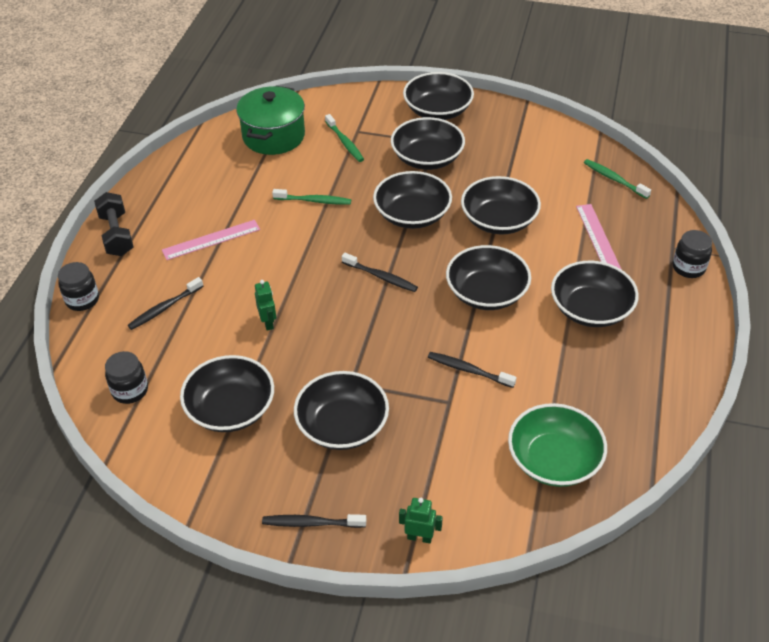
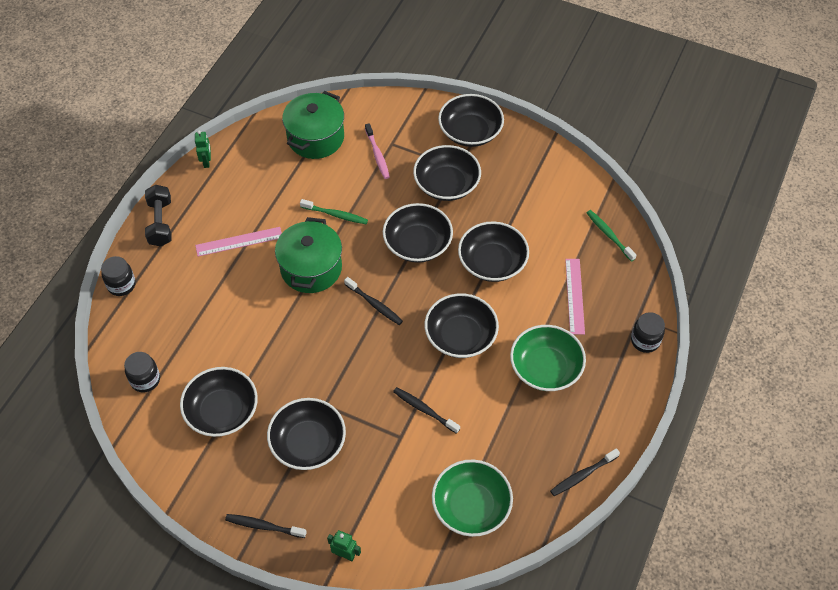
camera: 10 degrees right, 10 degrees up
(164, 308) = (187, 305): black toothbrush -> black toothbrush (582, 475)
(268, 322) = (269, 334): green robot -> green robot (206, 161)
(300, 253) = (311, 268): none -> green pot
(345, 142) = (377, 155): green toothbrush -> pink toothbrush
(590, 309) = (545, 368): black bowl -> green bowl

